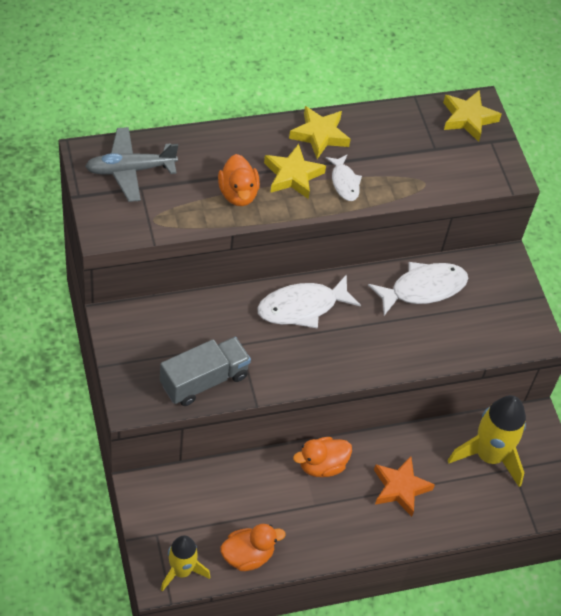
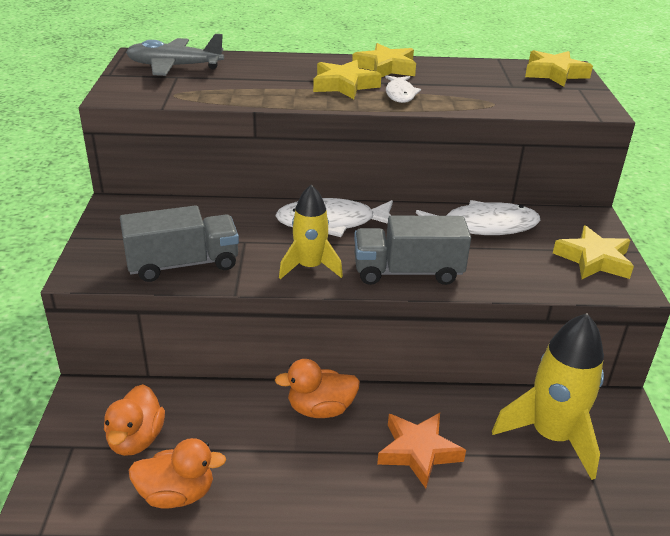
camera: 20 degrees right, 20 degrees down
(181, 571) = (78, 495): yellow rocket -> yellow rocket (310, 267)
(238, 194) = (277, 89): orange duck -> orange duck (136, 439)
(376, 355) = (407, 272): none -> grey truck
(512, 313) = (593, 259): none -> yellow star

